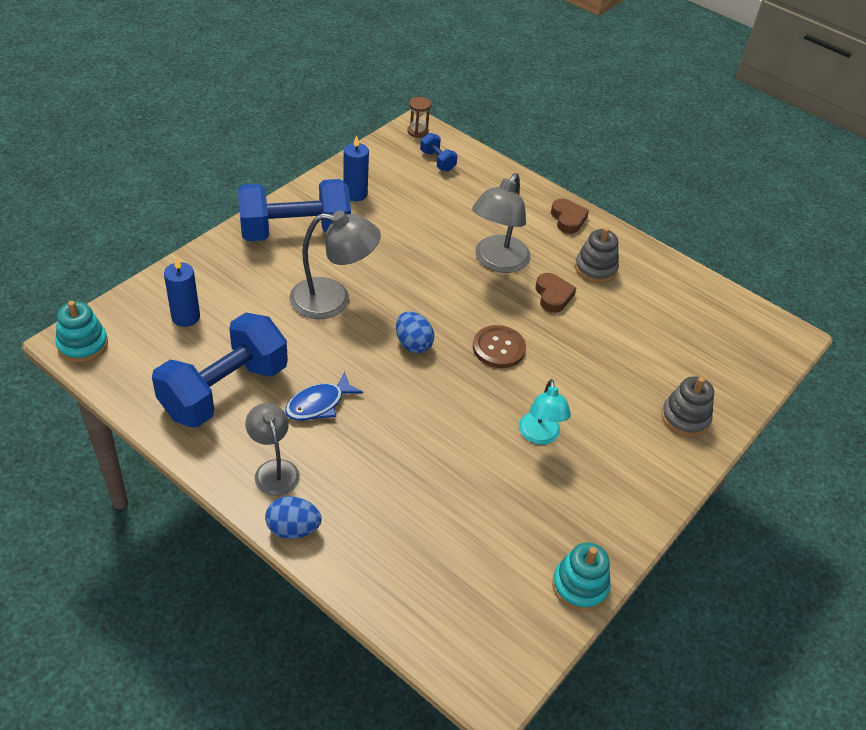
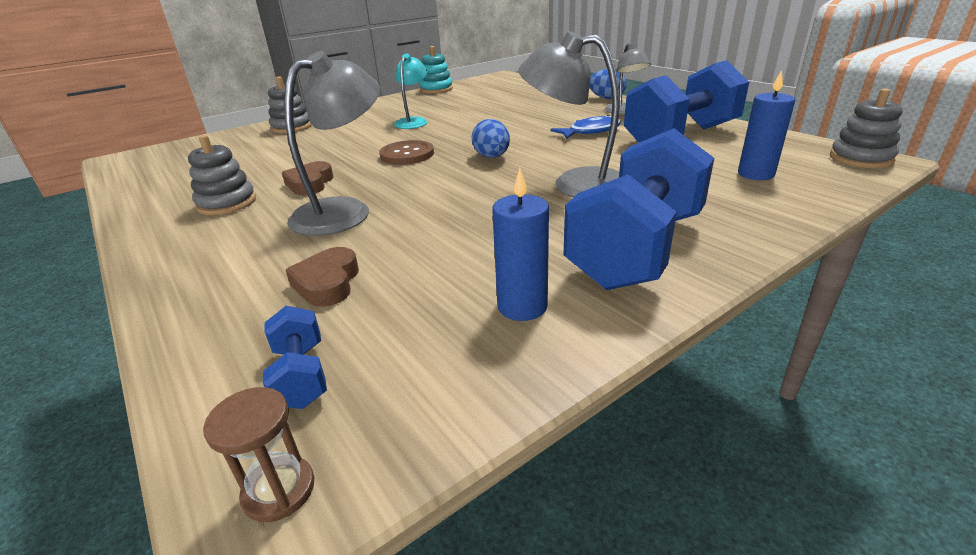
camera: 160 degrees left, 15 degrees down
(83, 345) = (860, 158): turquoise stacking toy -> grey stacking toy
(295, 232) = (636, 249): blue dumbbell -> blue dumbbell turned 60 degrees counterclockwise
(568, 219) = (180, 254): brown heart -> brown heart (327, 283)

